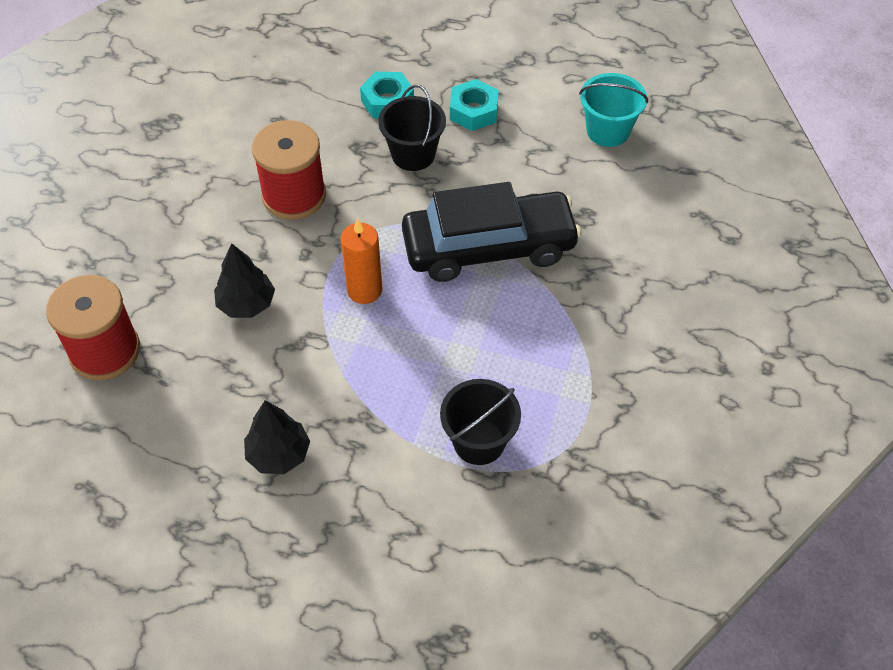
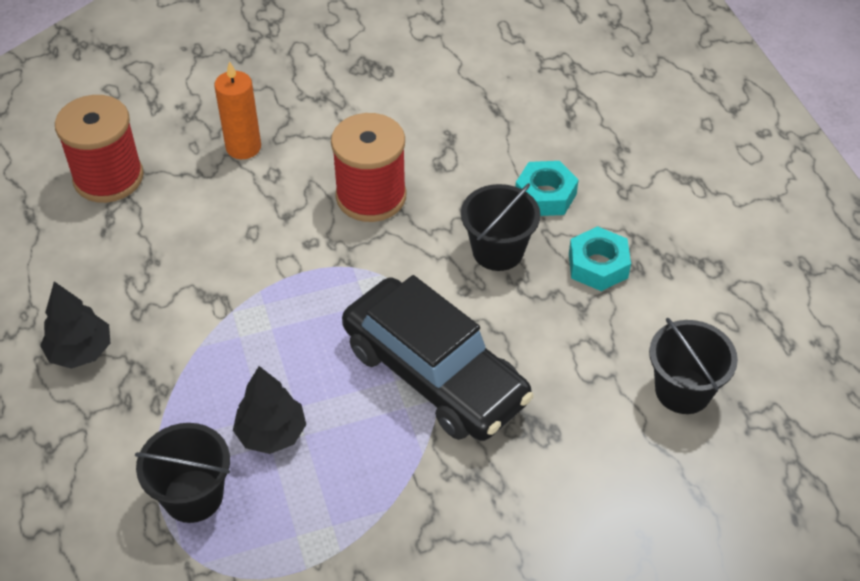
camera: 55 degrees right, 5 degrees down
(246, 304) = (224, 236): black tree -> black tree (271, 433)
(364, 290) = (304, 308): orange candle -> orange candle (243, 147)
(608, 131) = (683, 390): turquoise bucket -> black bucket

